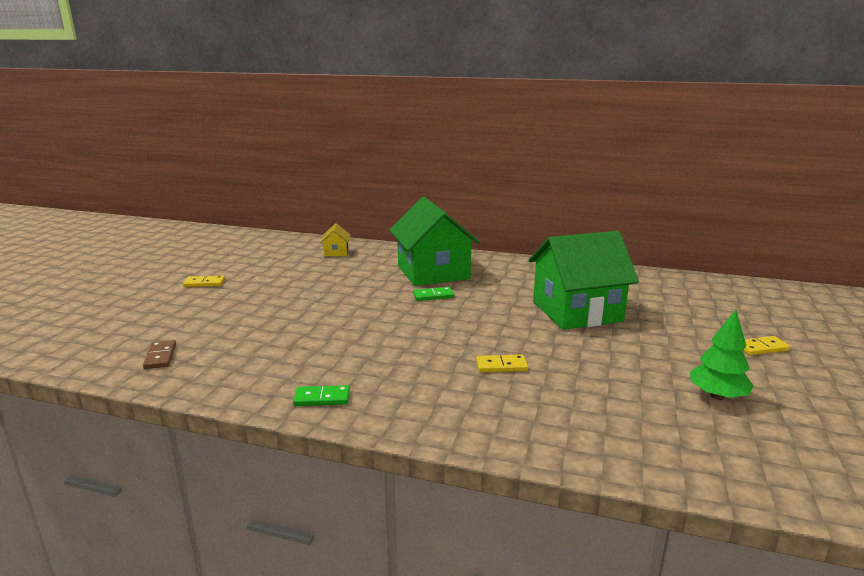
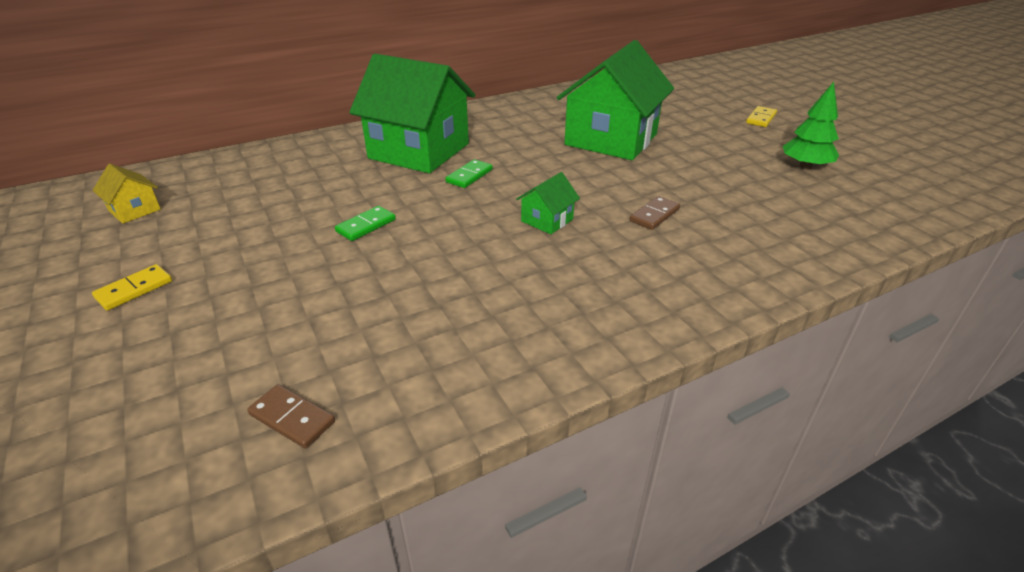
camera: 45 degrees left, 15 degrees up
(322, 398) = (584, 336): green domino -> green domino (366, 225)
(336, 252) = (255, 170): yellow house -> yellow house (135, 210)
(426, 337) = (547, 220): none -> green house
(501, 366) = (654, 215): yellow domino -> brown domino

